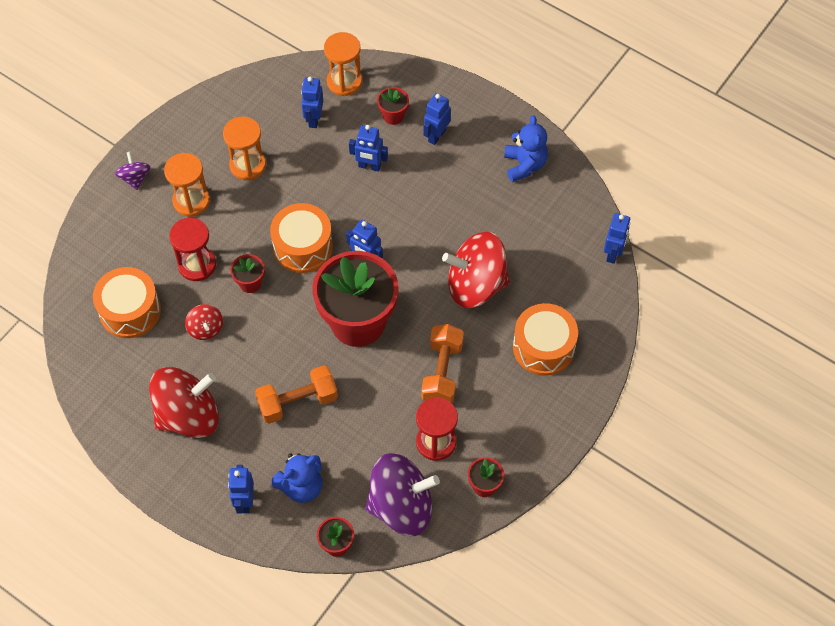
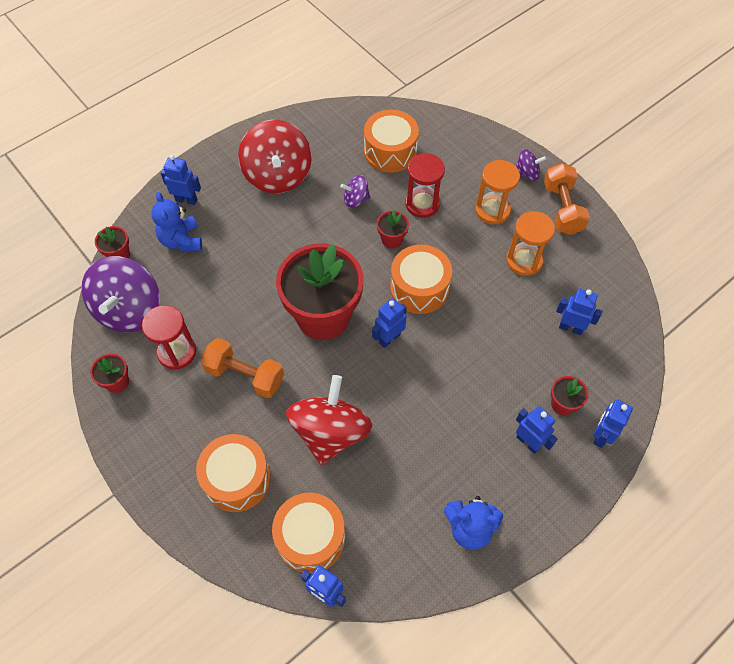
camera: 105 degrees right, 0 degrees up
(205, 328) = (356, 200): red spinning top -> purple spinning top
(297, 402) = (260, 253): orange dumbbell -> orange dumbbell (562, 208)
(344, 82) = (616, 366): orange hourglass -> none
(369, 166) = (501, 366): blue robot -> blue robot (601, 435)
(573, 276) = (310, 537): none -> orange drum

